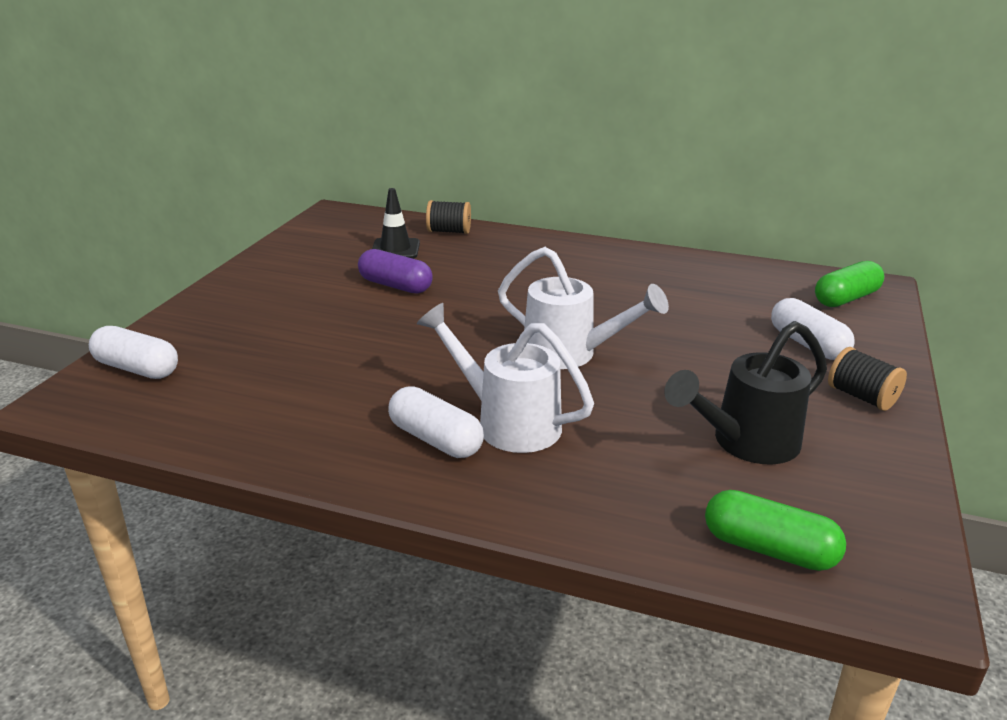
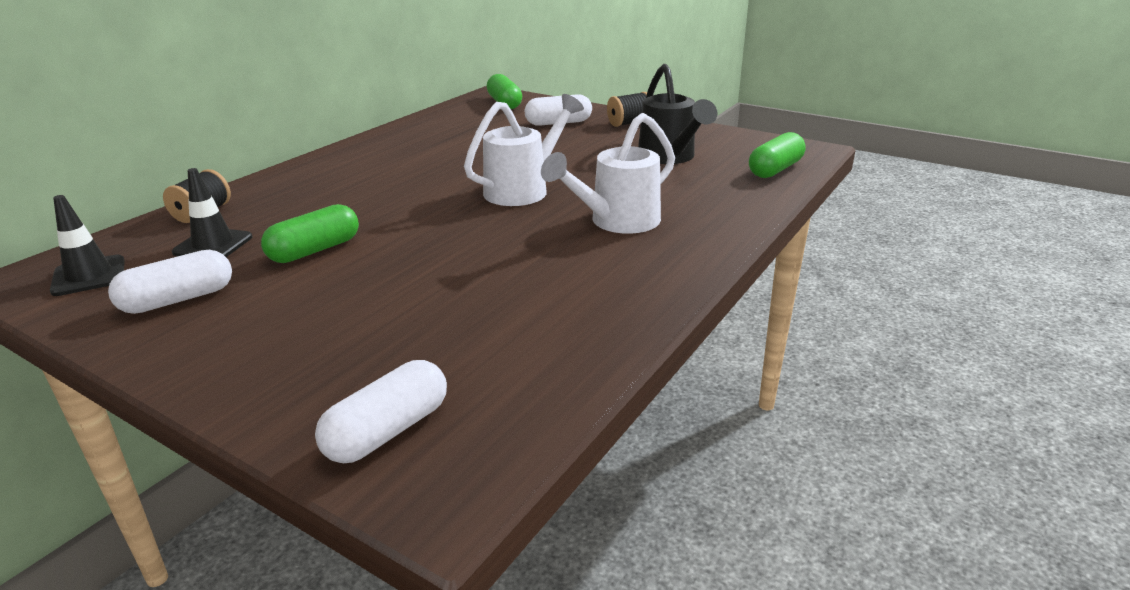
camera: 75 degrees left, 0 degrees up
(340, 227) = (89, 276): none -> black traffic cone
(395, 286) = (315, 250): purple capsule -> green capsule
(435, 439) = (631, 251): white capsule -> white capsule (178, 300)

